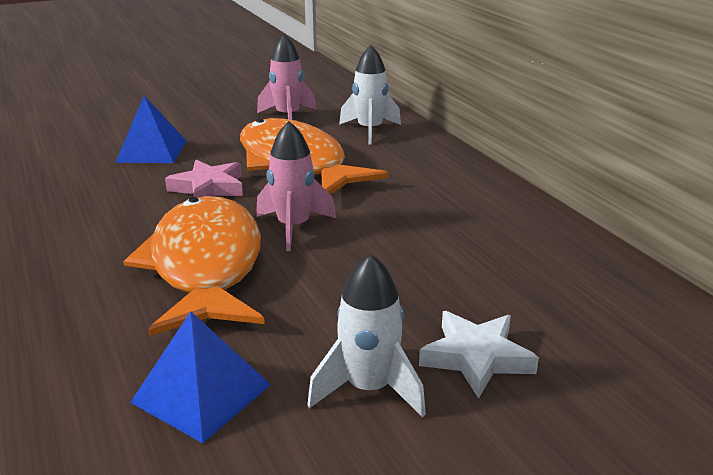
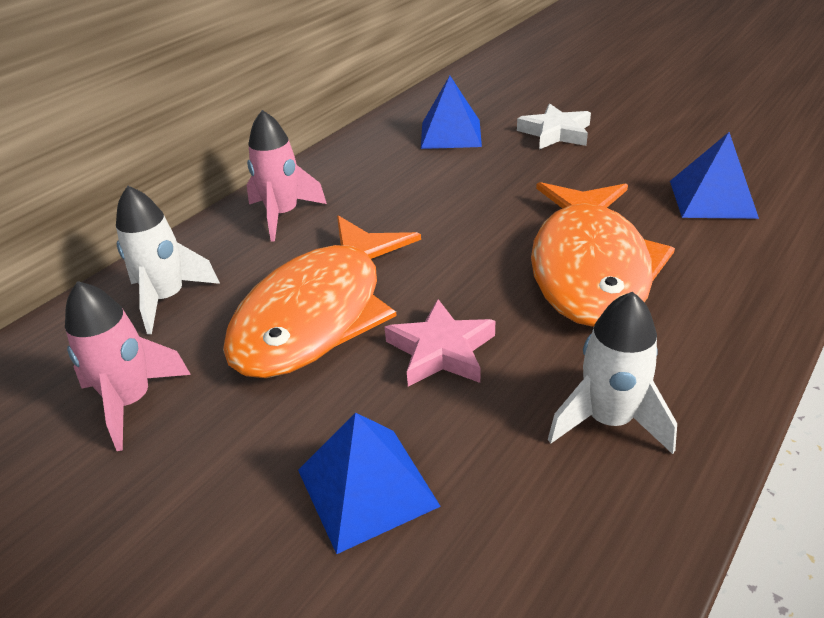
camera: 115 degrees left, 10 degrees up
(206, 266) = (589, 267): orange fish -> orange fish turned 45 degrees counterclockwise
(294, 227) = (473, 251): pink rocket -> pink rocket (283, 215)
(368, 388) = (626, 153): white rocket -> white rocket (609, 420)
(535, 284) = (450, 134): none -> blue pyramid

